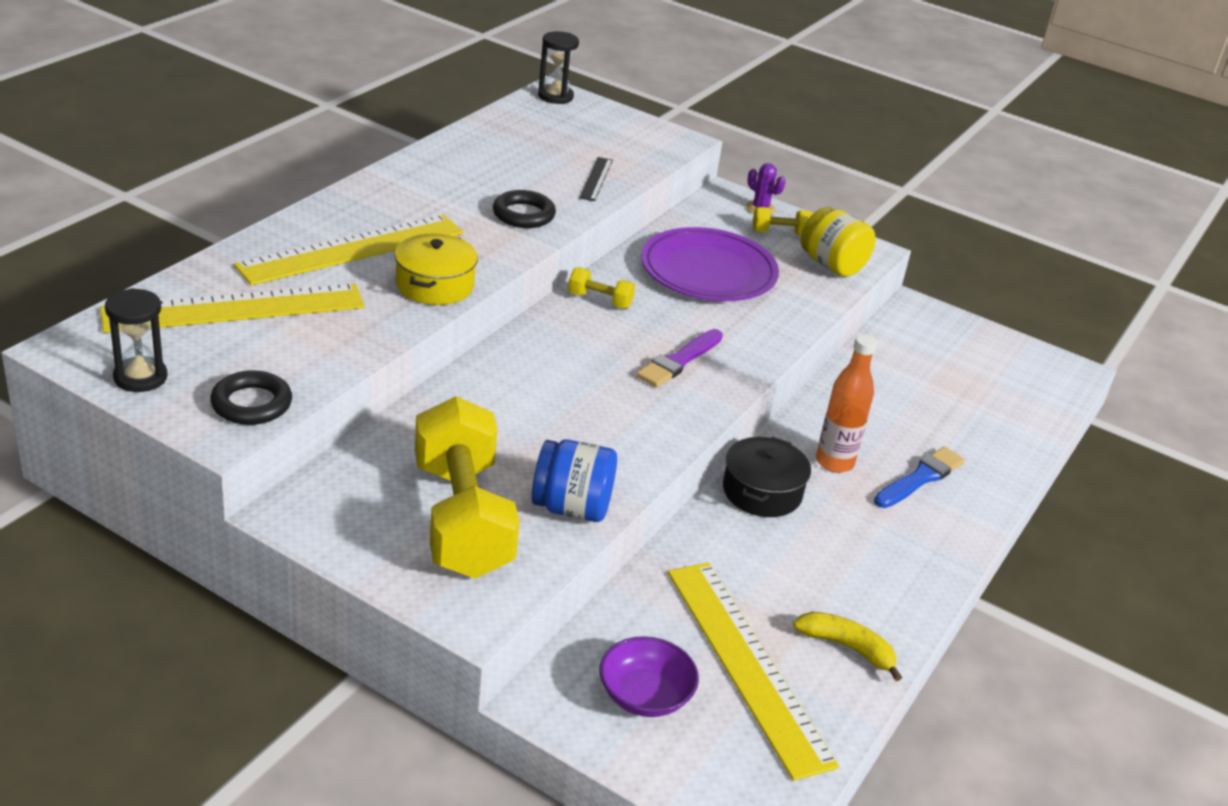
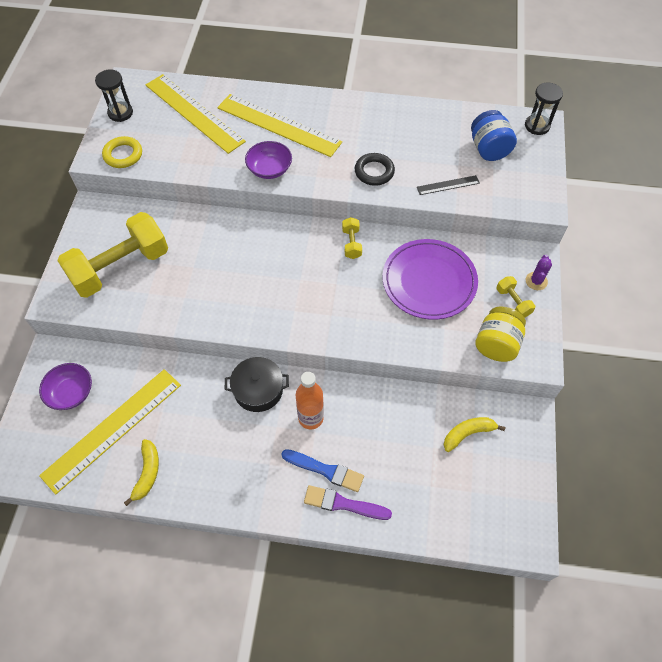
camera: 70 degrees right, 25 degrees up
(251, 404) = (123, 155): black ring -> yellow ring
(435, 285) = (269, 169): yellow pot -> purple bowl
(572, 508) = (153, 306): blue jar -> blue jar (489, 149)
(679, 361) = (317, 302): purple brush -> purple brush (343, 504)
(919, 355) = (468, 433): none -> yellow banana

